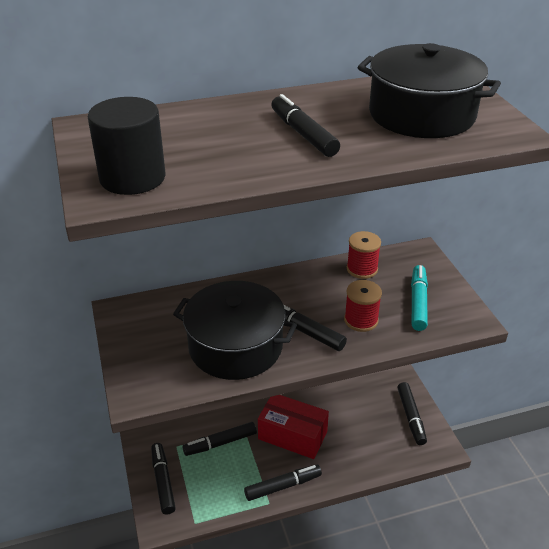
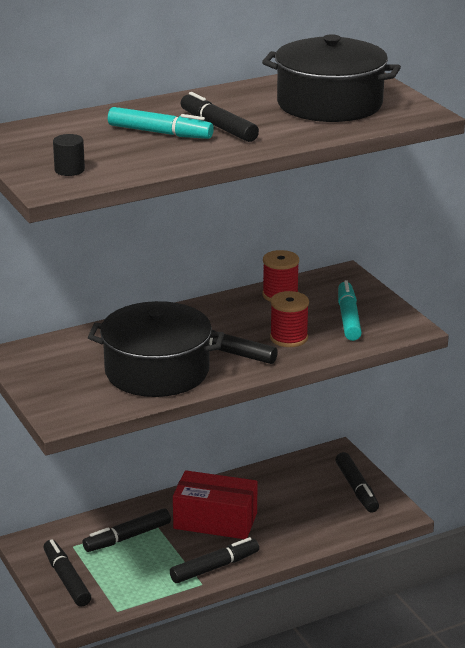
camera: 10 degrees left, 10 degrees down
(132, 178) = (69, 170): black cylinder -> black cylinder, size x0.48
(242, 137) = (160, 133): none -> turquoise marker

